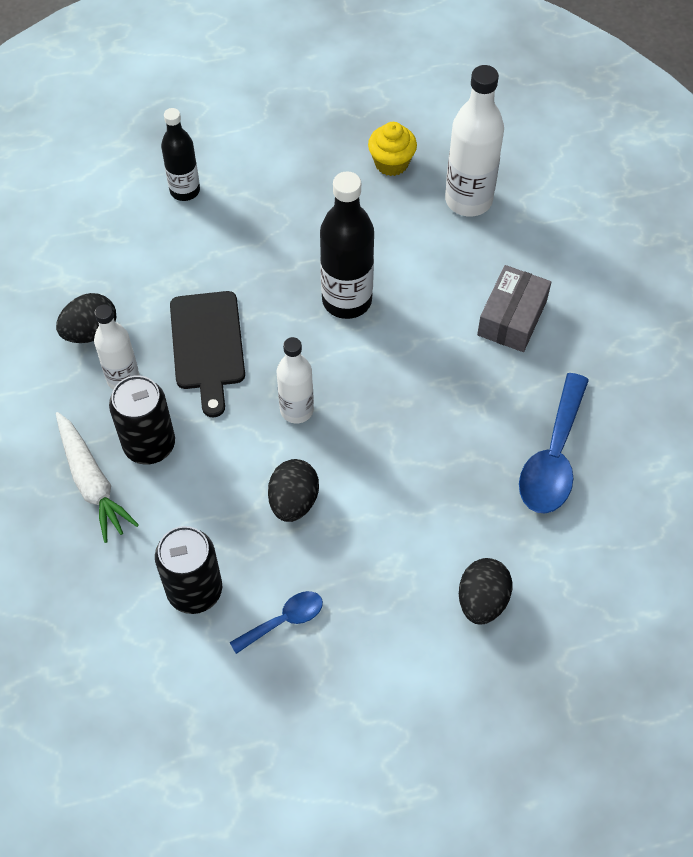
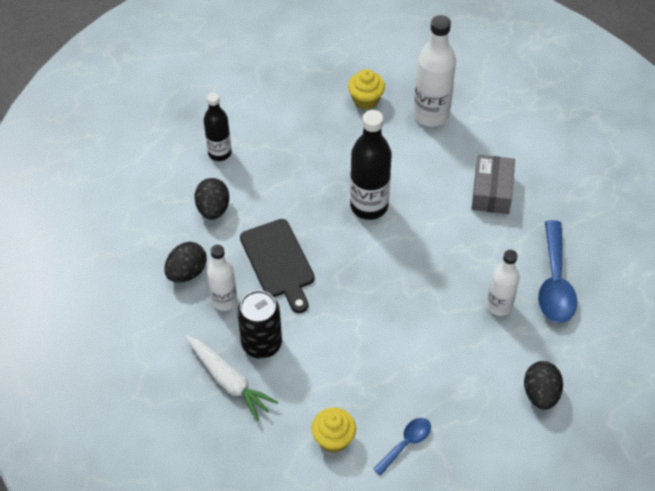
camera: 15 degrees left, 5 degrees down
(194, 590) = (333, 439): black can -> yellow cupcake
(293, 501) = (382, 358): black egg -> black egg (213, 209)
(296, 410) = (361, 293): white bottle -> white bottle (499, 306)

